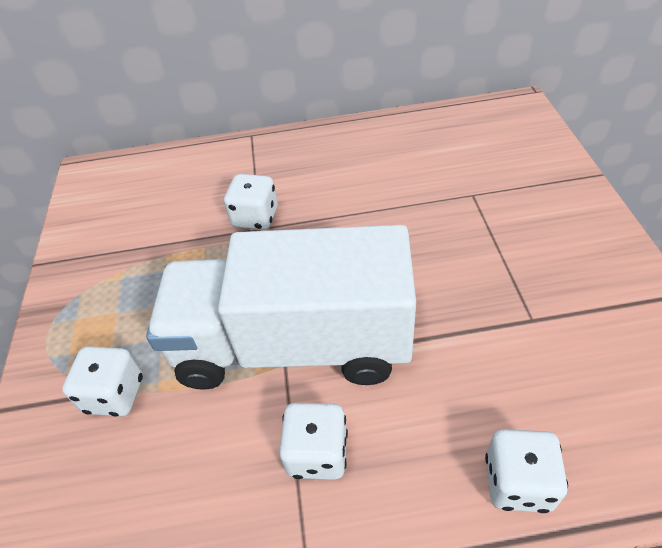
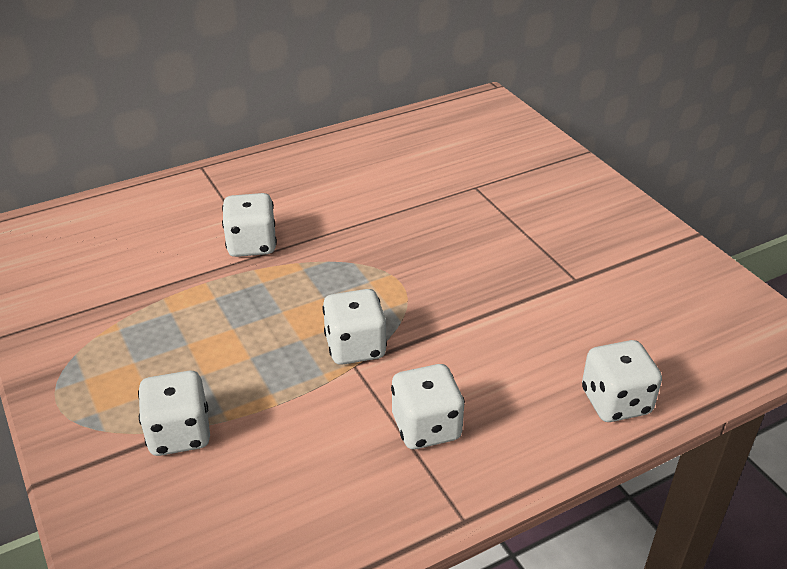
camera: 25 degrees left, 10 degrees down
(293, 344) = (355, 347): white truck -> white dice

